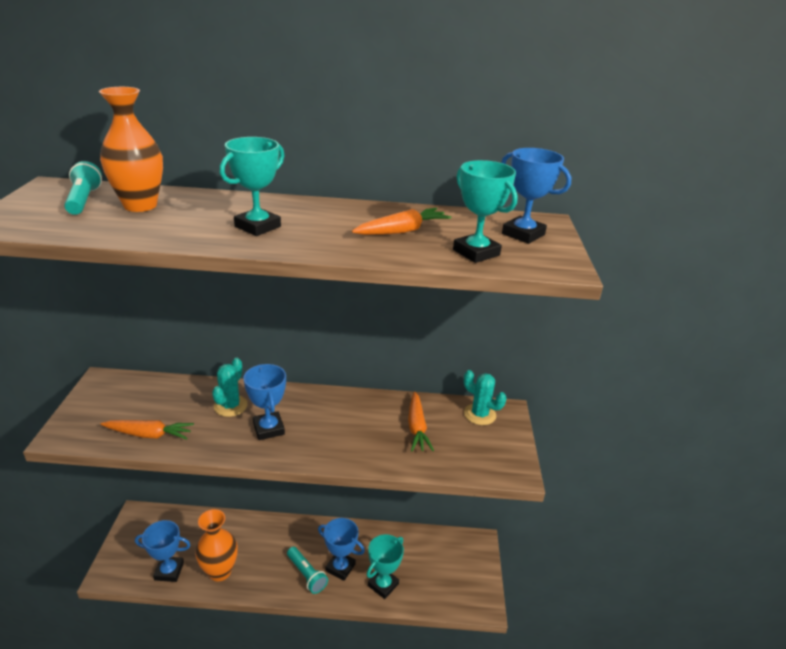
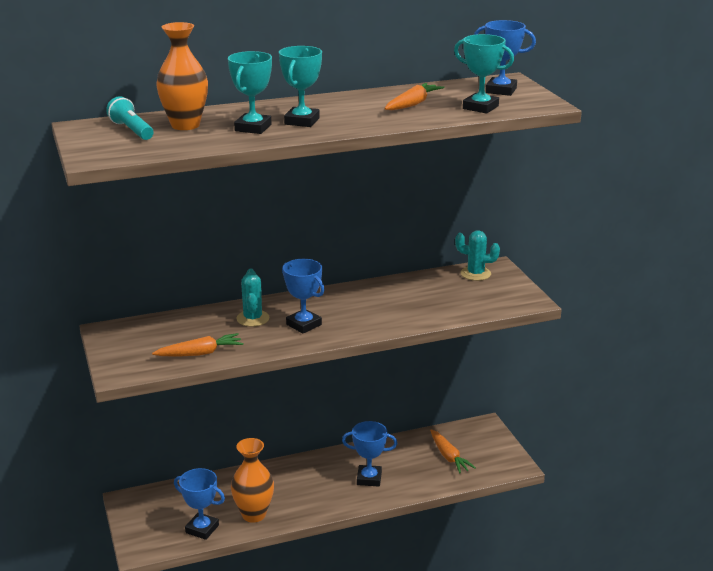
camera: 20 degrees left, 5 degrees down
(169, 571) = (202, 529): blue trophy -> blue trophy turned 45 degrees clockwise
(306, 575) = (341, 492): turquoise flashlight -> none
(383, 585) = (417, 478): turquoise trophy -> turquoise trophy (253, 128)
(417, 427) = (430, 294): orange carrot -> orange carrot (449, 456)

